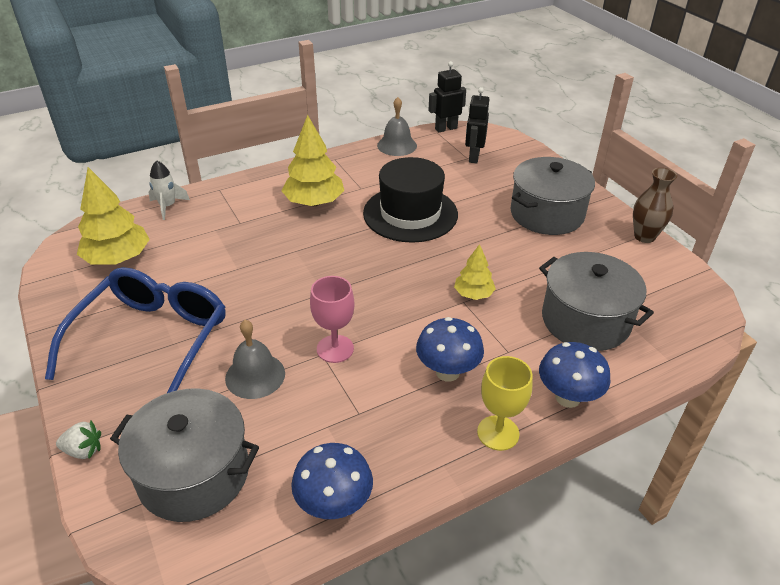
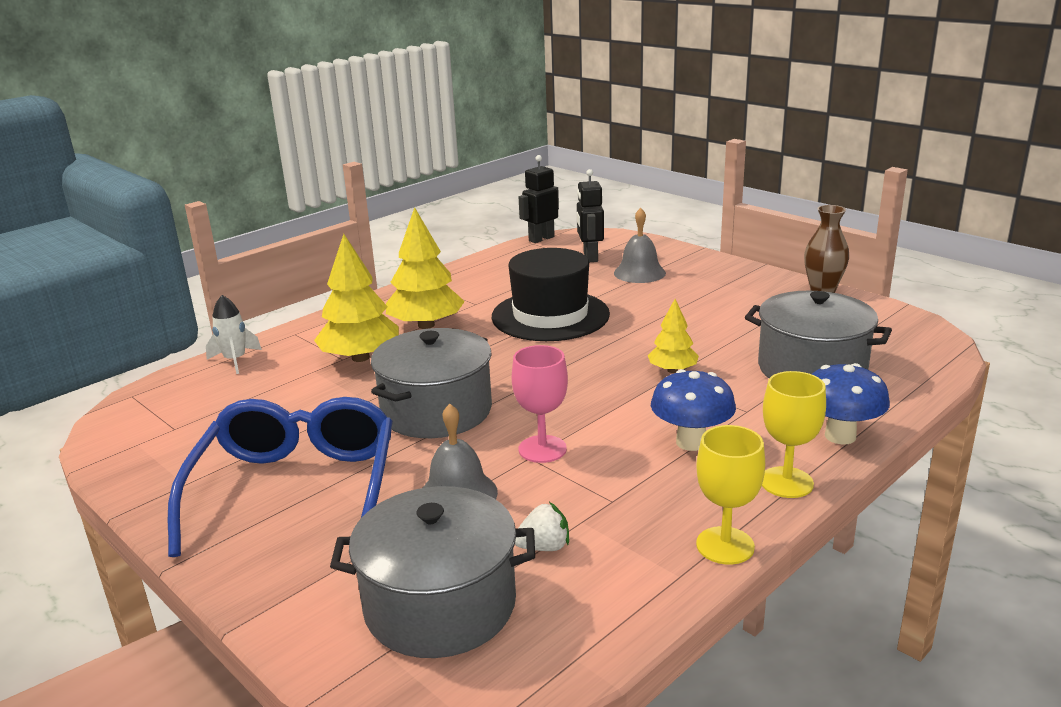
camera: 15 degrees left, 15 degrees down
(83, 450) = (269, 617): white strawberry -> white strawberry (544, 547)
(118, 258) = (197, 420): yellow tree -> yellow tree (360, 358)
(334, 505) = (641, 591): blue mushroom -> none
(397, 145) = (493, 261): grey bell -> grey bell (639, 273)
(417, 481) = (725, 545): none -> yellow goblet
(547, 214) = (706, 290): grey pot -> grey pot (436, 411)

